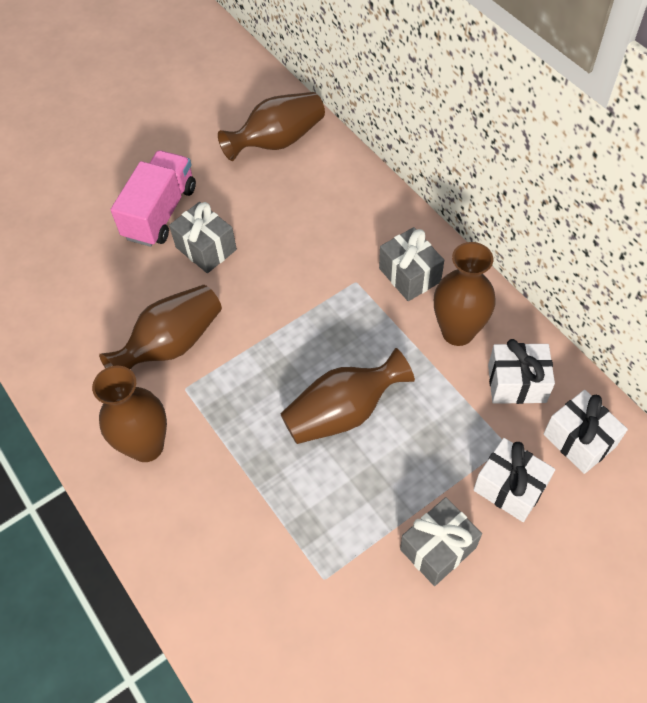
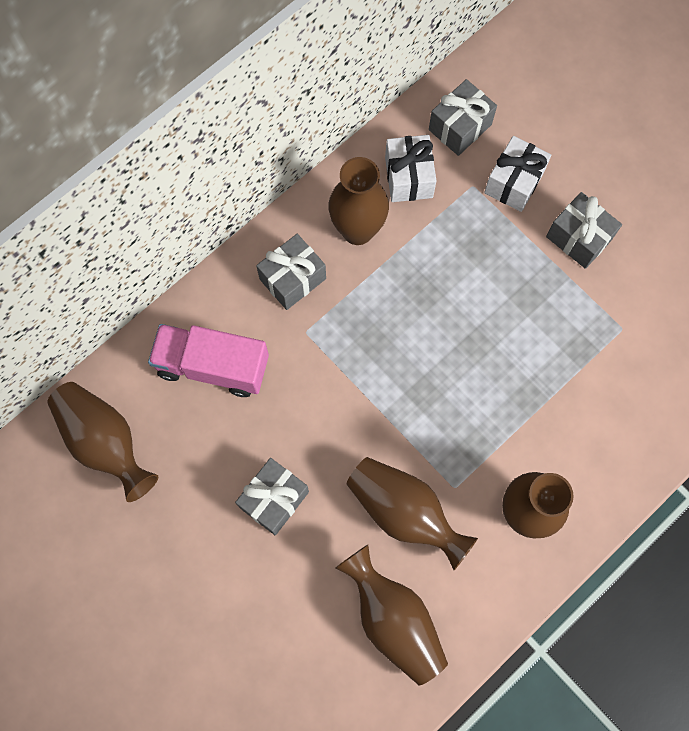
camera: 100 degrees left, 15 degrees up
(160, 212) = (225, 565): pink truck -> pink truck (213, 366)
(343, 412) = (460, 329): brown vase -> brown vase (393, 619)
(579, 440) = (460, 127): white gift -> grey gift

